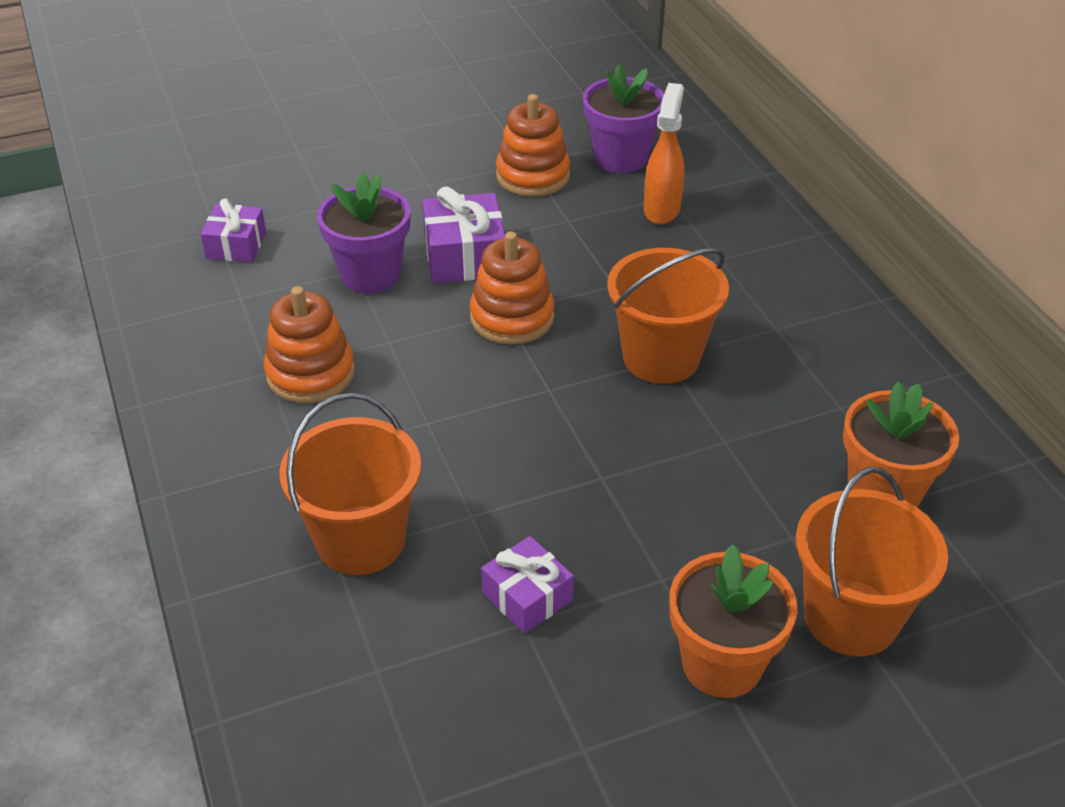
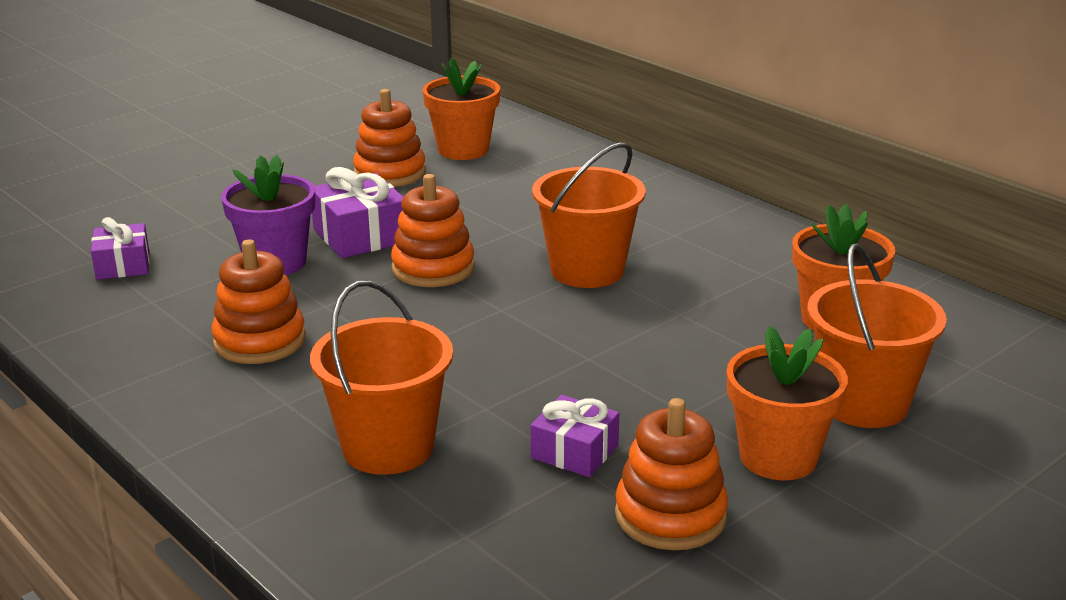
camera: 20 degrees left, 15 degrees down
(576, 706) = (670, 515): none -> orange stacking toy
(620, 158) = (463, 150): purple flower pot -> orange flower pot
(662, 209) = (522, 177): orange spray bottle -> none

